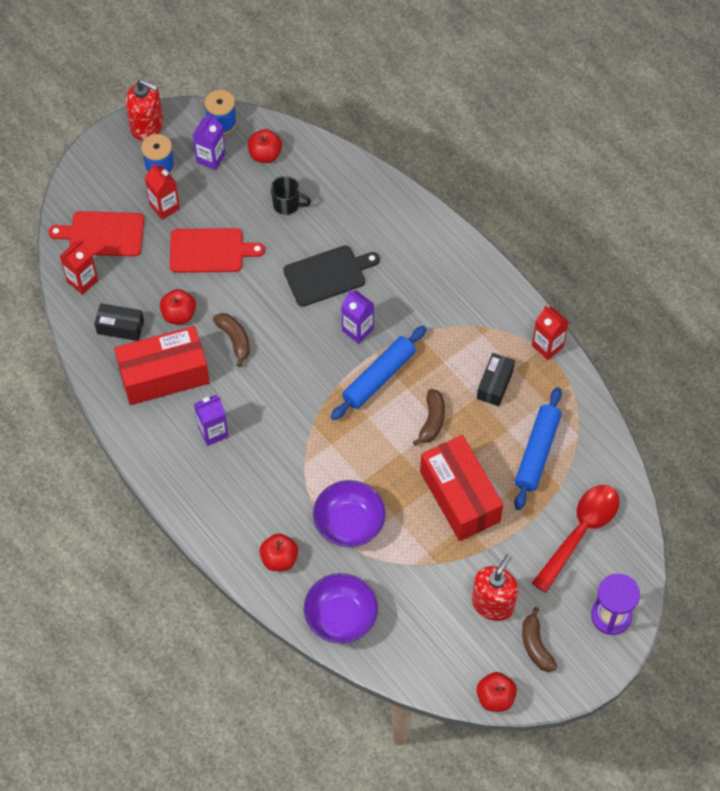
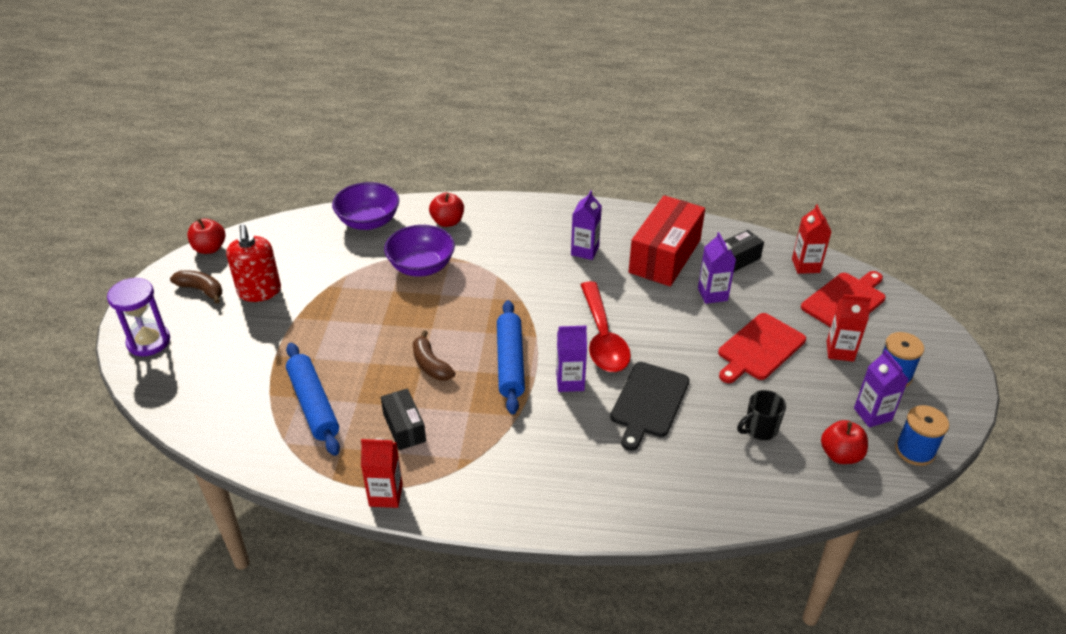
camera: 135 degrees right, 20 degrees down
(147, 126) = (957, 397): red soap dispenser -> none
(179, 314) = (712, 294): red apple -> purple carton
(234, 340) = (651, 308): brown banana -> none
(460, 496) = (352, 333): red box -> none
(580, 532) = (222, 376): red spoon -> red spoon (603, 337)

